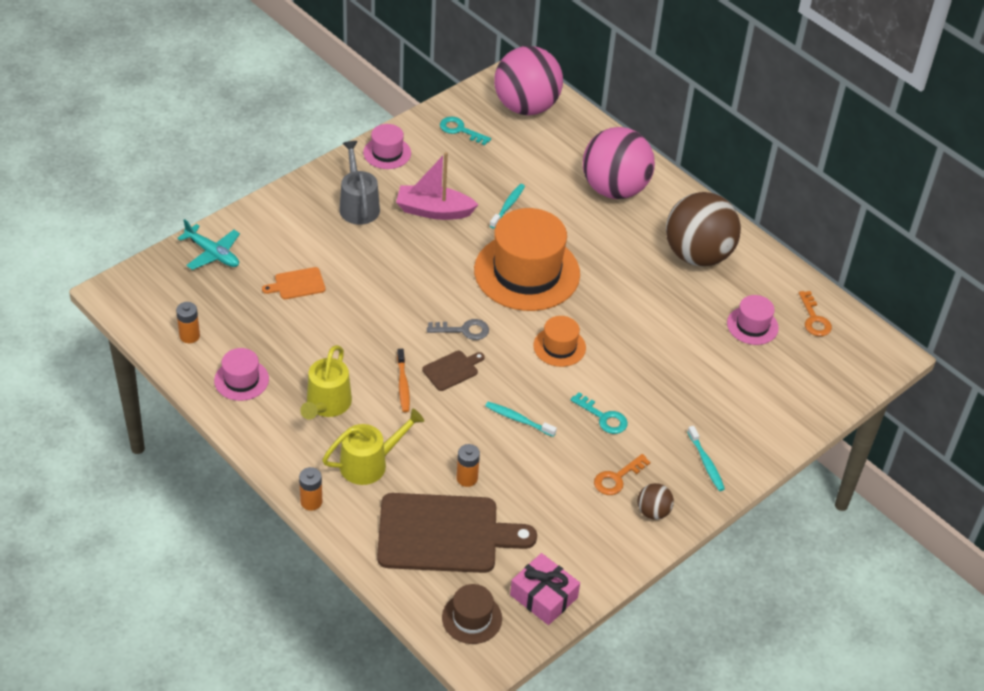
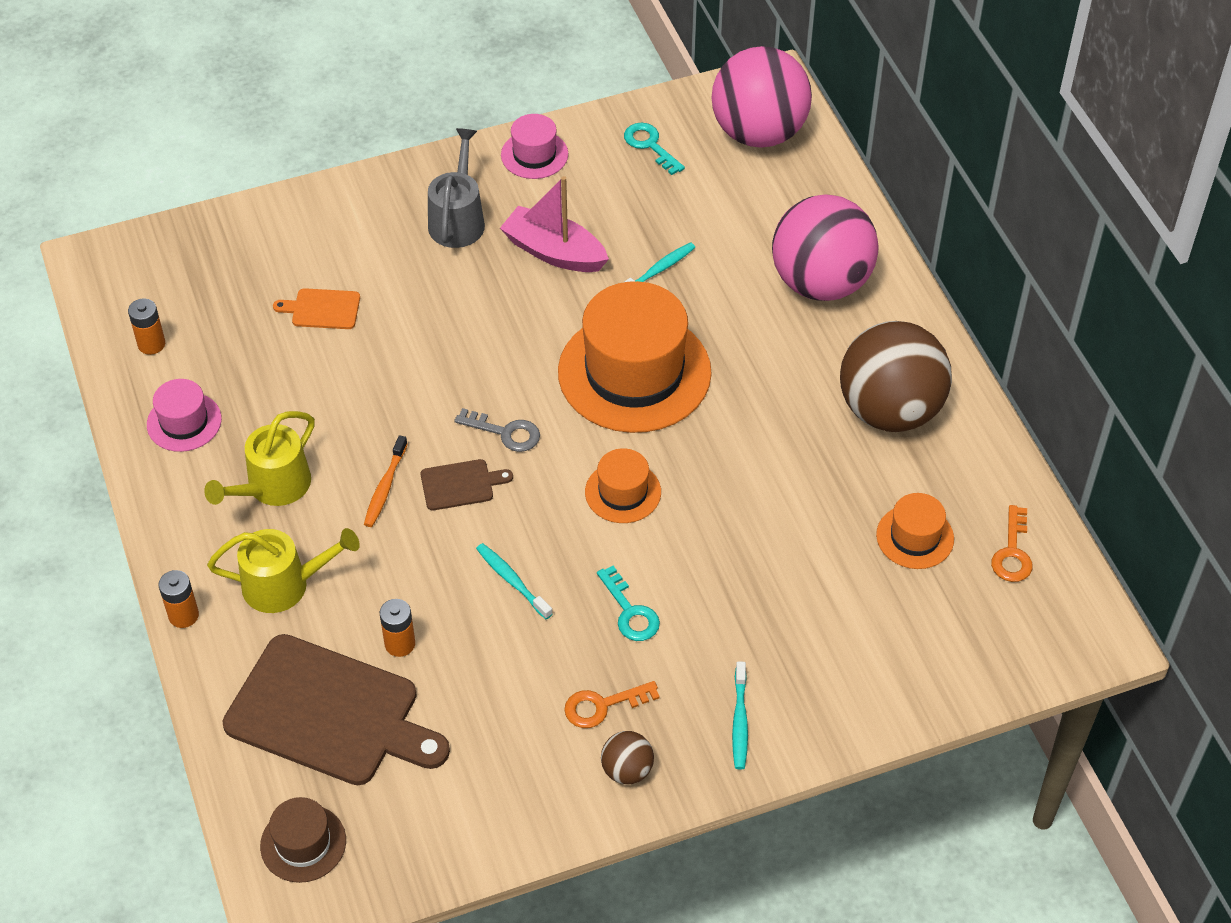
camera: 25 degrees right, 5 degrees up
(212, 253) = (238, 239): turquoise plane -> none
(543, 596) = (414, 844): pink gift -> none
(752, 325) = (915, 537): pink hat -> orange hat

